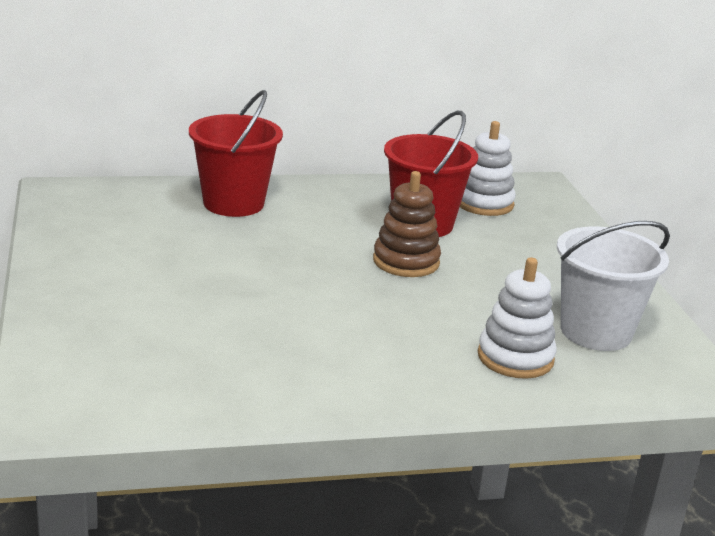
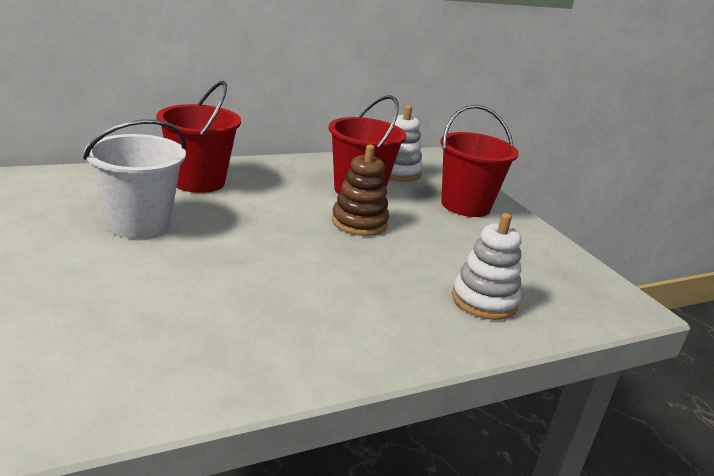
camera: 15 degrees left, 0 degrees up
(553, 249) = (465, 205): none -> red bucket
(596, 332) = (532, 271): white bucket -> white bucket (138, 223)

